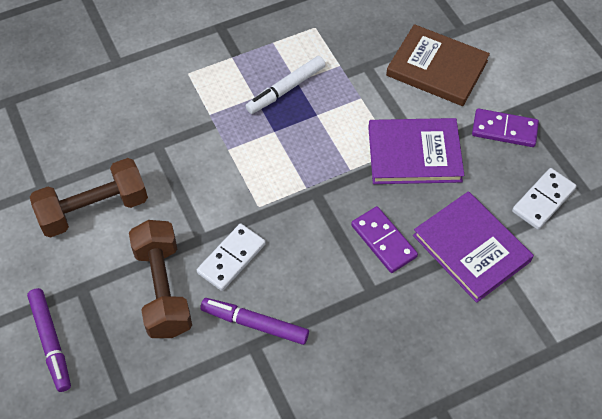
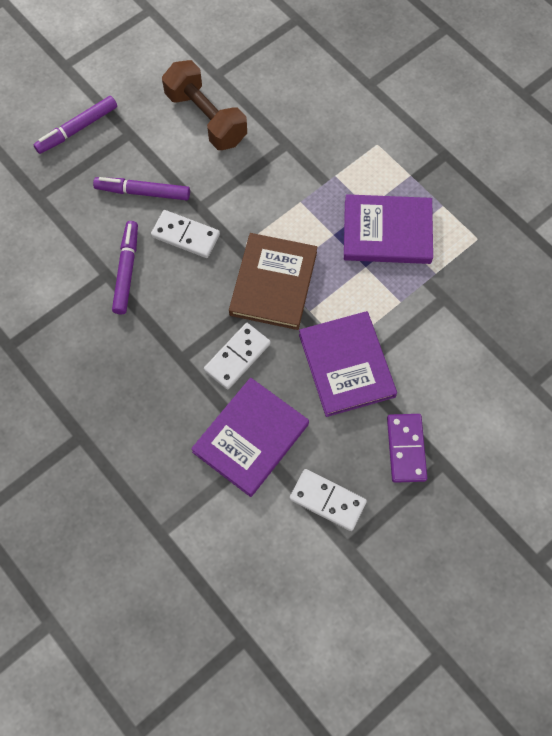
camera: 75 degrees right, 10 degrees up
(163, 289) = (143, 192): brown dumbbell -> purple marker
(286, 89) = (387, 232): white marker -> purple book
(383, 241) = (237, 357): purple domino -> white domino
(437, 68) = (465, 367): brown book -> brown book (273, 283)

